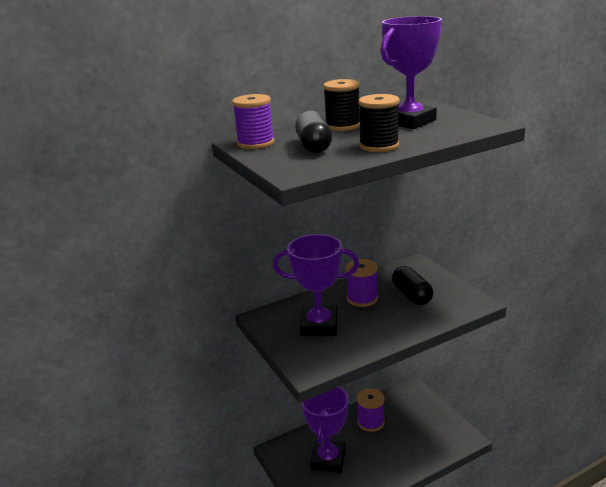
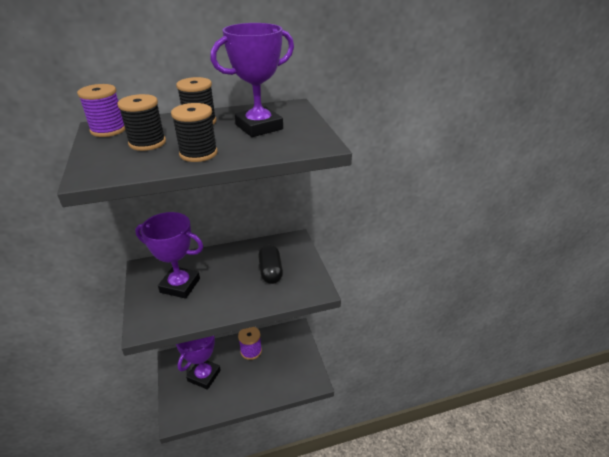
camera: 10 degrees right, 10 degrees up
(314, 146) = (147, 143): black capsule -> black spool
(362, 298) = (230, 266): purple spool -> none

